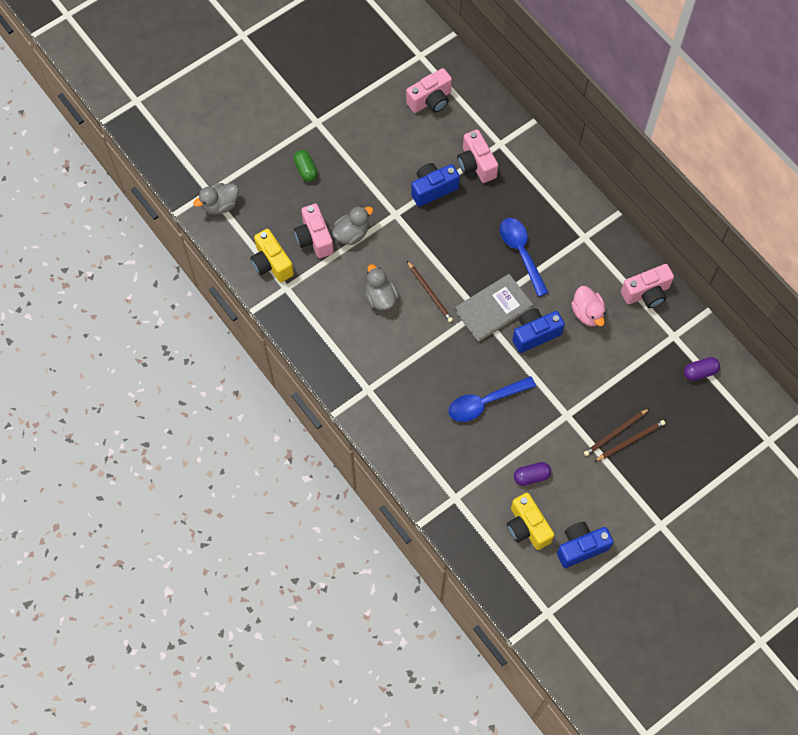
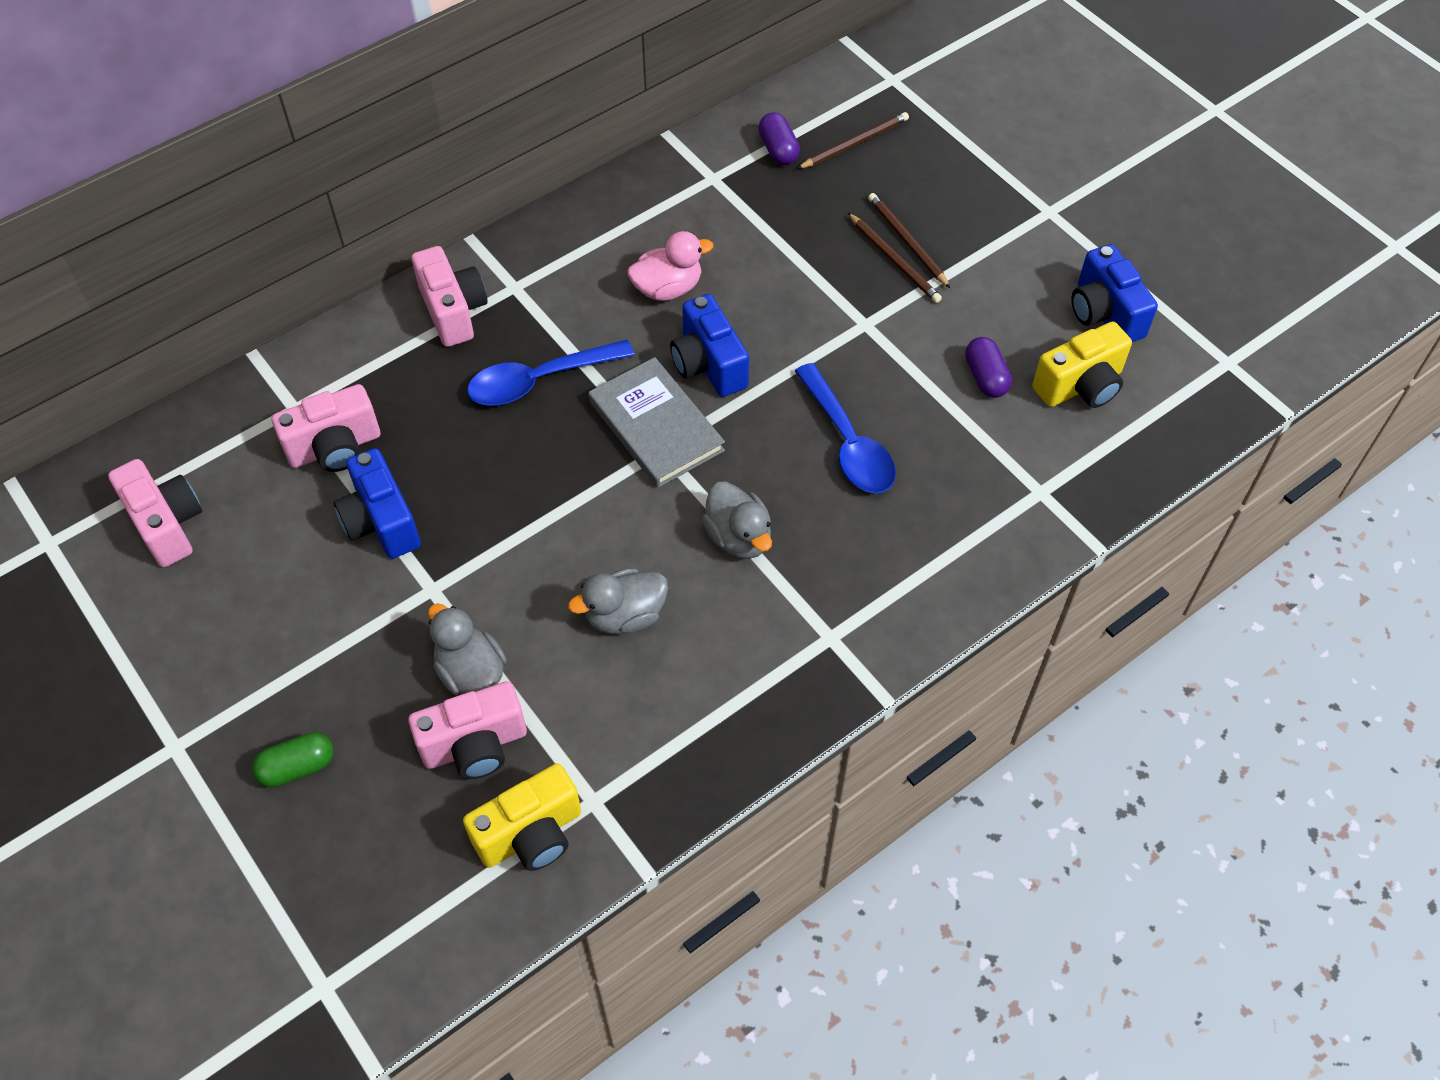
camera: 90 degrees left, 10 degrees down
(220, 205) = (365, 959): grey duck -> grey duck (738, 537)
(430, 293) = (618, 529): brown pencil -> brown pencil (855, 143)
(646, 293) = (631, 208): pink camera -> pink camera (453, 311)

